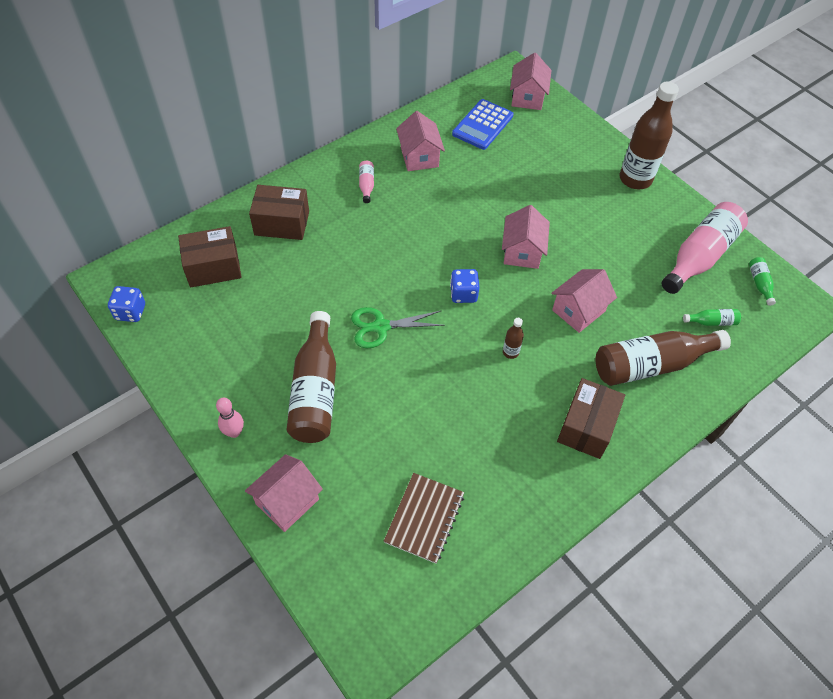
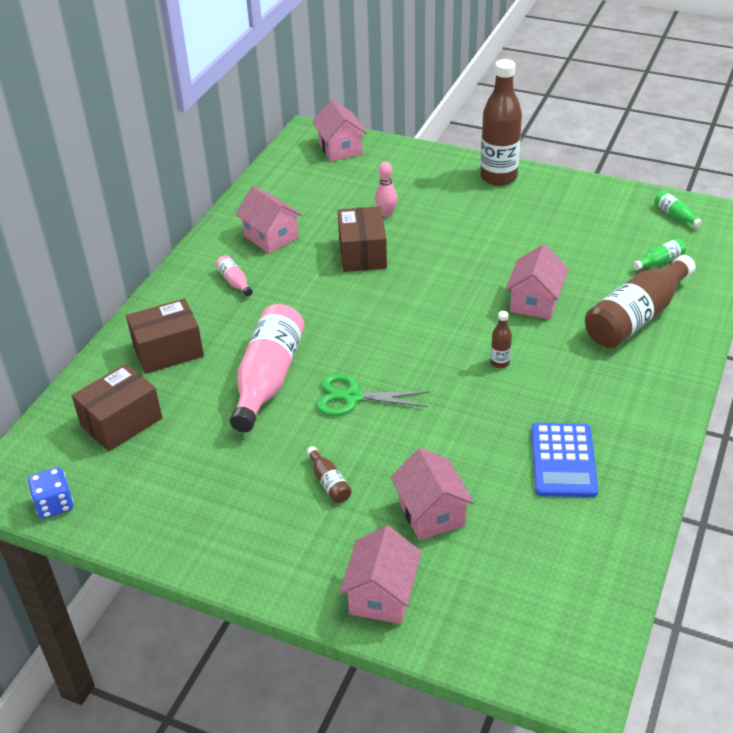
camera: 25 degrees left, 15 degrees down
(234, 432) = (271, 561): pink bowling pin -> pink bowling pin (386, 213)
(315, 390) = (329, 482): brown bottle -> brown bottle, size x0.42
(381, 327) = (352, 397): green scissors -> green scissors turned 45 degrees clockwise
(424, 518) = (534, 540): brown notebook -> none
(463, 294) = (413, 334): blue dice -> none
(482, 125) = (314, 187): blue calculator -> blue calculator (563, 460)
(522, 252) = (441, 276): pink house -> pink house (431, 513)
(586, 427) = (621, 392): brown box -> brown box (362, 253)
(699, 257) = (607, 215): pink bottle -> pink bottle (268, 379)

